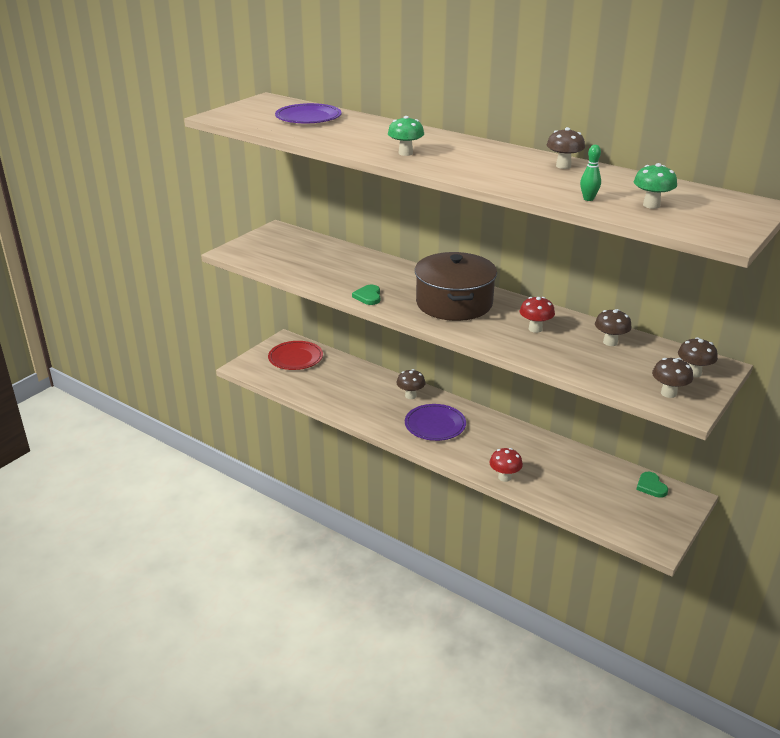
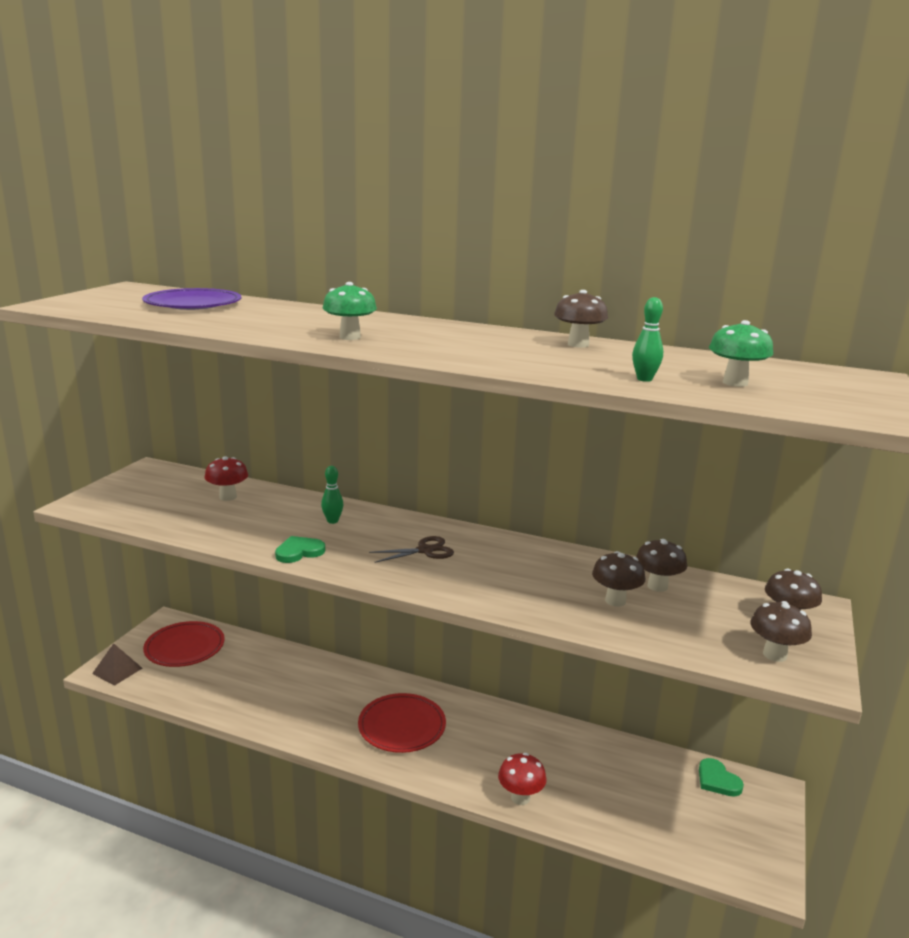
camera: 15 degrees left, 10 degrees down
(250, 368) = (117, 670): none -> brown pyramid
(368, 296) = (299, 552): green heart -> green heart turned 75 degrees clockwise
(396, 277) = (332, 521): none -> green bowling pin
(410, 396) = (358, 685): brown mushroom -> brown mushroom (615, 601)
(435, 425) = (402, 726): purple plate -> red plate
(454, 303) = (425, 550): brown pot -> brown scissors
(535, 329) = (550, 577): red mushroom -> red mushroom (228, 497)

